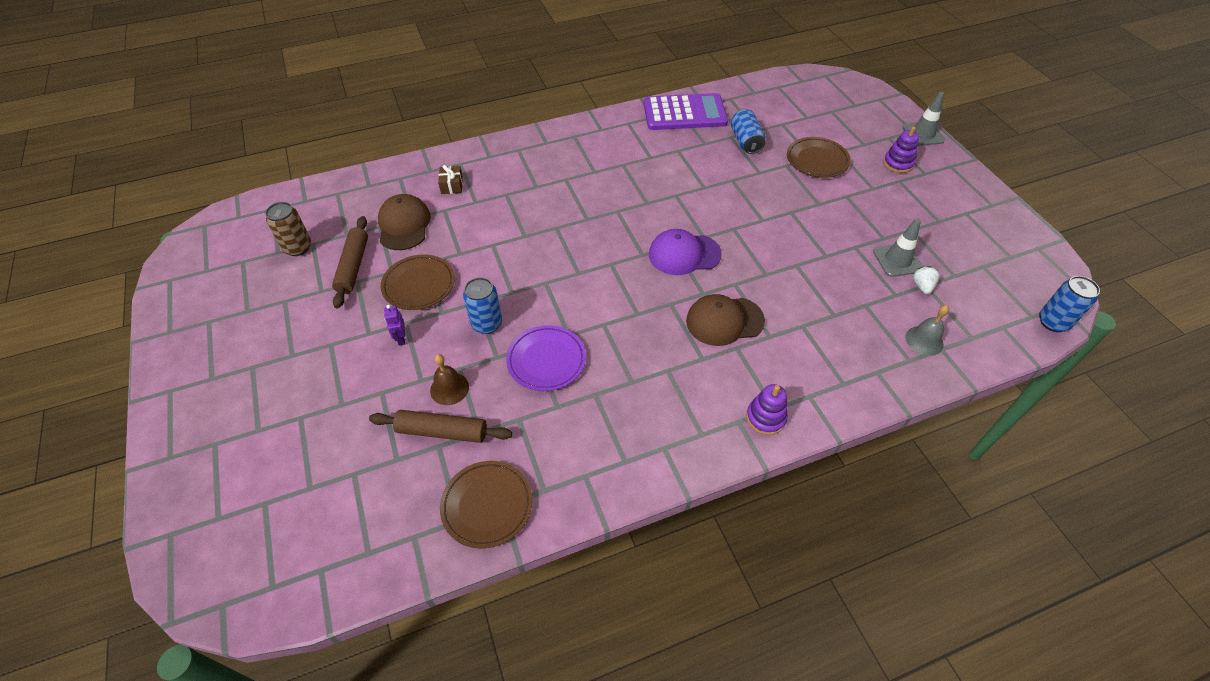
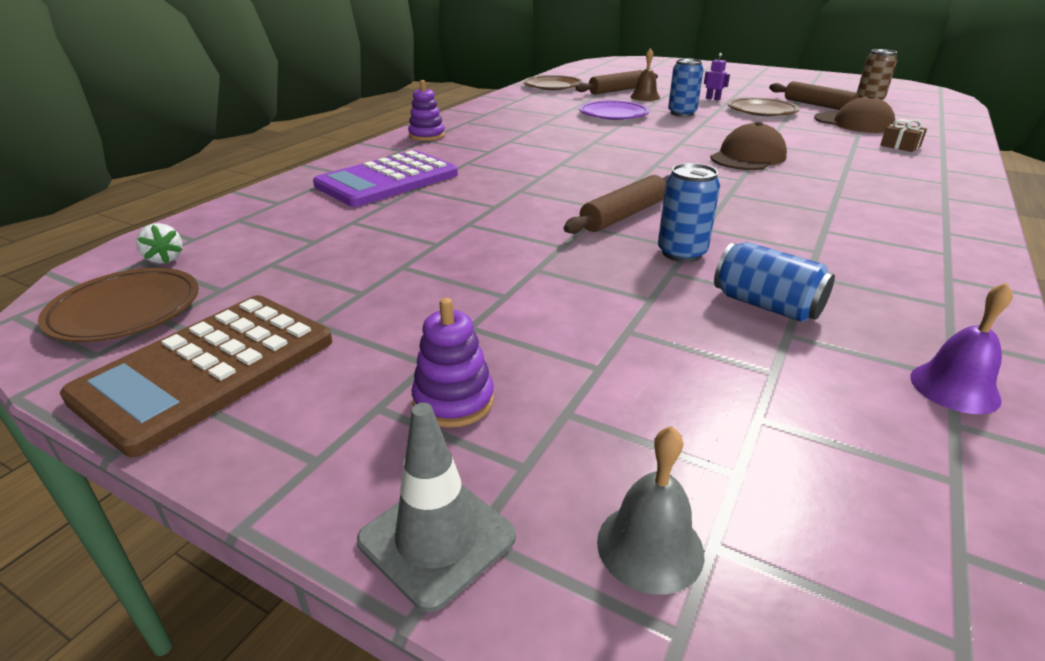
camera: 140 degrees right, 20 degrees down
(684, 113) = (933, 304): purple calculator -> purple calculator (387, 180)
(684, 254) = (619, 176): purple cap -> none
(724, 321) = (518, 158): brown cap -> brown cap (748, 157)
(732, 217) = (623, 215): none -> brown rolling pin
(736, 96) = (954, 388): none -> purple bell
(817, 160) = (614, 329): brown plate -> brown plate (125, 310)
(897, 260) = (366, 250): grey traffic cone -> none
(922, 286) = (318, 238): white strawberry -> white strawberry (165, 259)
(924, 340) = (300, 202): grey bell -> grey bell (650, 546)
(987, 217) = (208, 369): none -> brown calculator
(1053, 322) = (106, 265): blue can -> blue can (681, 253)

